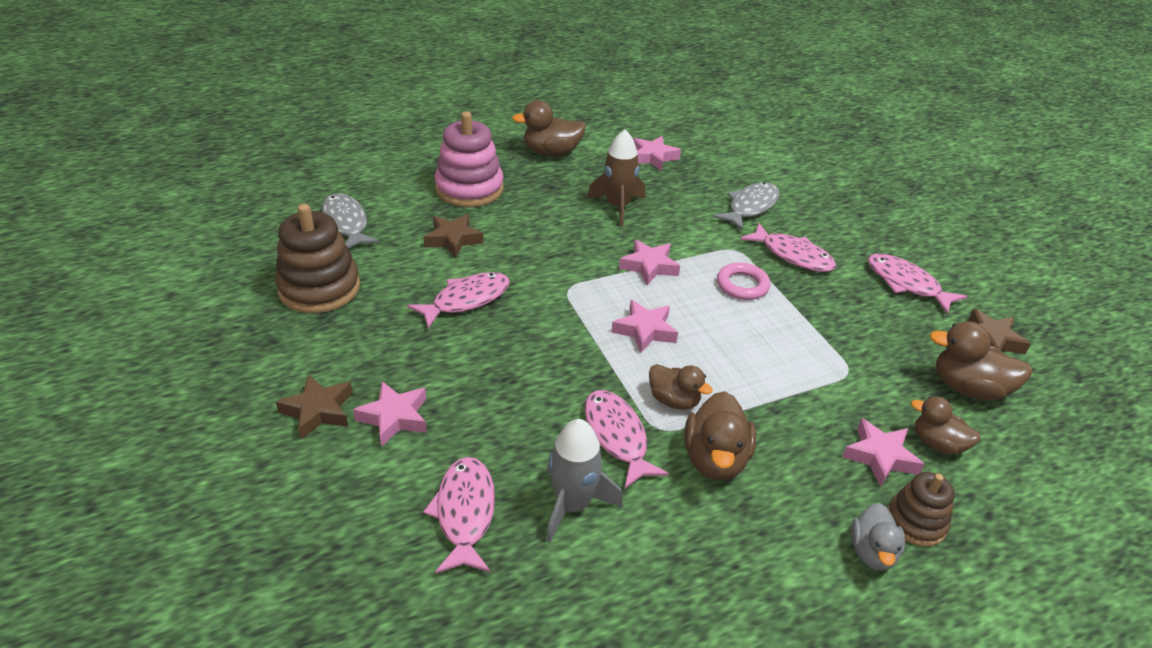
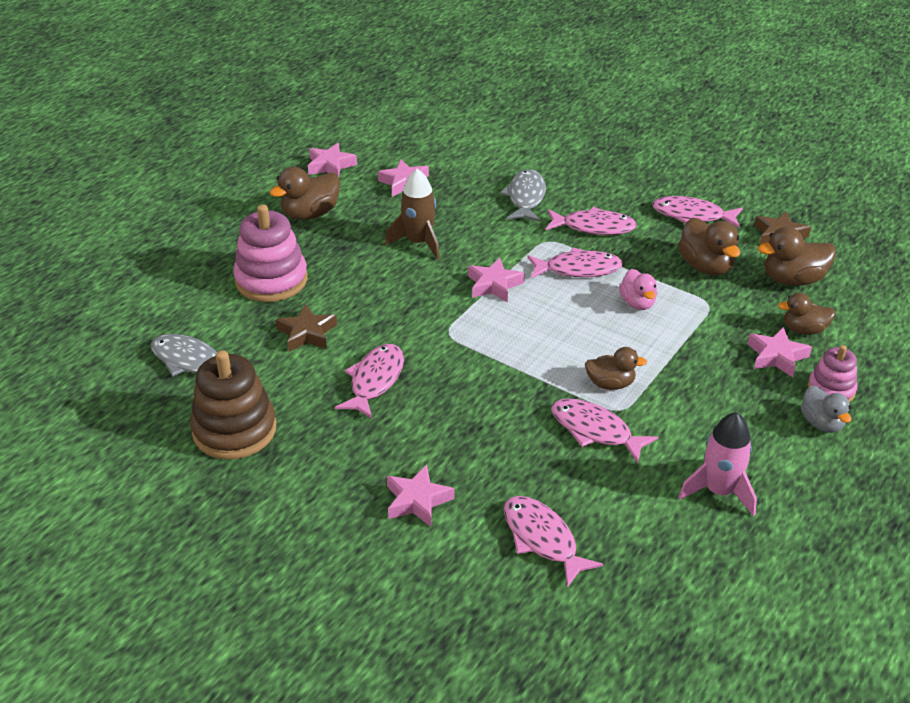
camera: 30 degrees left, 0 degrees up
(318, 411) = (350, 527): brown star -> none
(573, 505) = (611, 493): grey rocket -> none
(645, 330) = (540, 340): pink star -> pink star (330, 165)
(687, 563) = (719, 491): none -> pink rocket
(715, 459) = (675, 412): brown duck -> brown duck (706, 266)
(742, 285) = (578, 269): pink ring -> pink fish
(773, 339) = (637, 303): none -> pink duck
(916, 522) = (831, 389): brown stacking toy -> pink stacking toy

